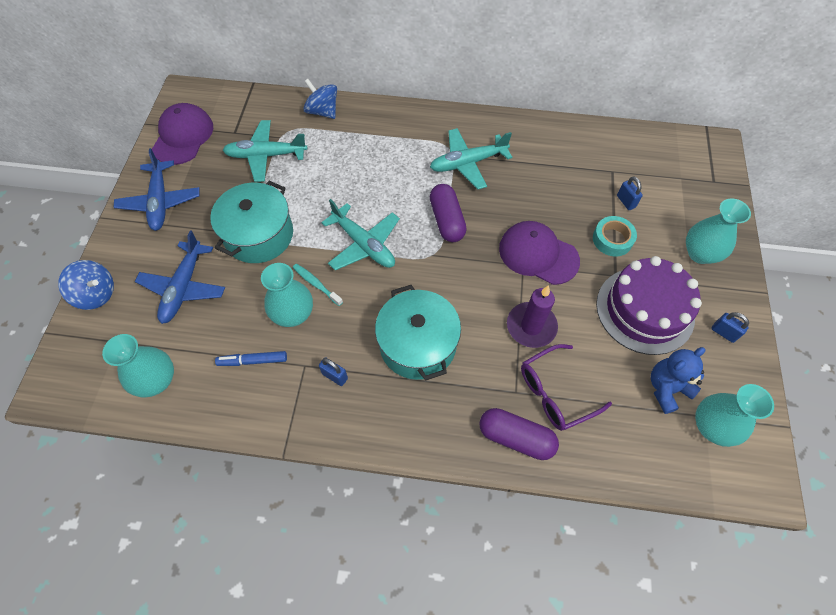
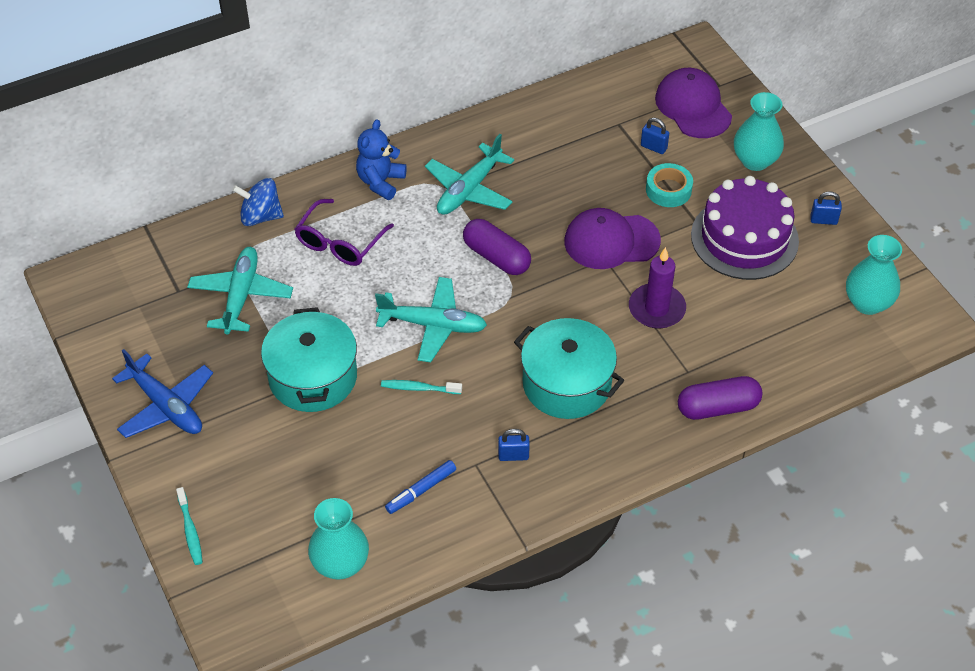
camera: 35 degrees left, 10 degrees down
(96, 294) = (190, 531): blue spinning top -> turquoise toothbrush
(183, 136) = (120, 327): purple cap -> purple cap (693, 107)
(184, 288) = (282, 470): blue plane -> none
(266, 156) = (241, 296): turquoise plane -> turquoise plane turned 135 degrees clockwise
(293, 314) = (421, 427): turquoise vase -> none
(555, 393) = (722, 352): purple glasses -> purple glasses (339, 242)
(666, 388) = (810, 294): blue teddy bear -> blue teddy bear (380, 182)

